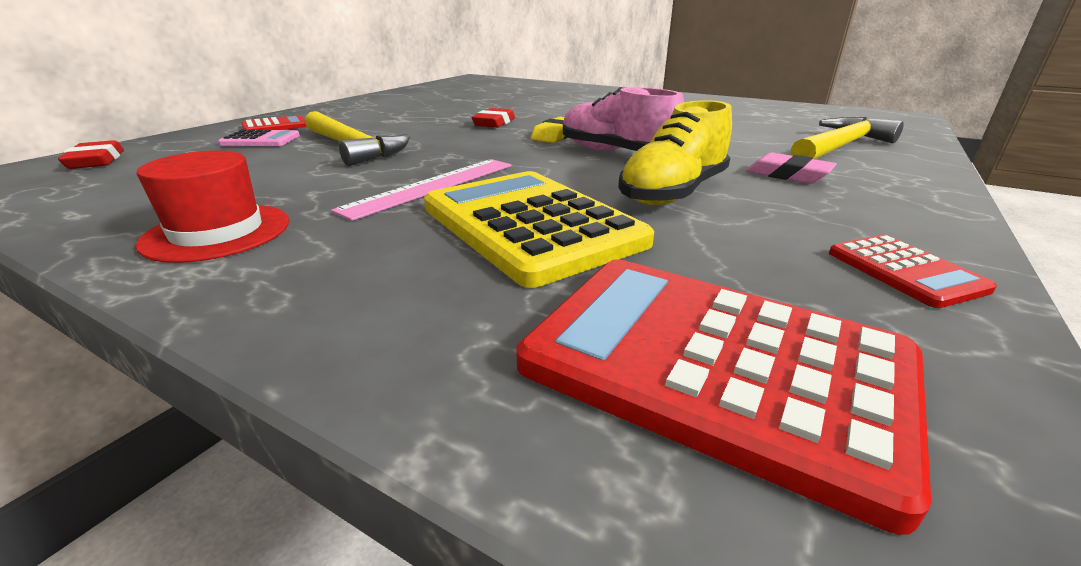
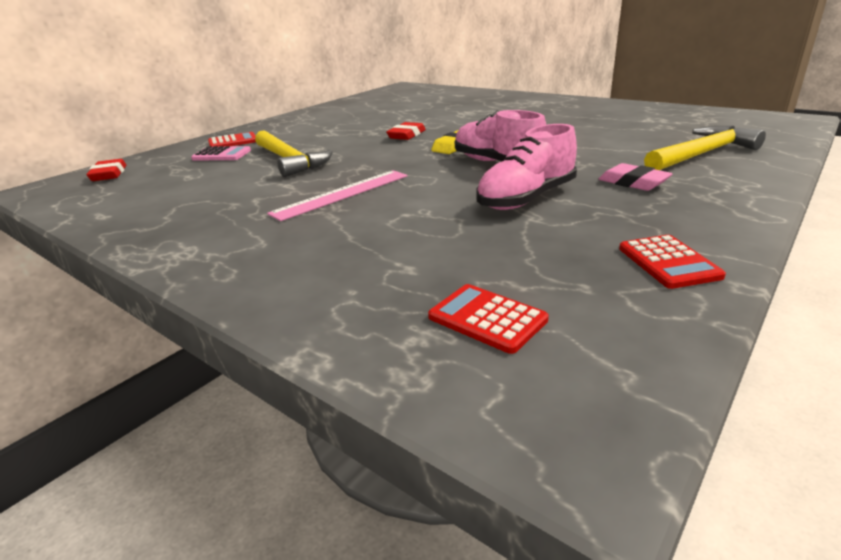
camera: 10 degrees right, 0 degrees up
(217, 232) = (192, 229): red hat -> none
(530, 225) = (405, 225): yellow calculator -> none
(673, 192) = (526, 199): yellow shoe -> pink shoe
(713, 365) = (487, 318): red calculator -> red calculator, size x0.47

